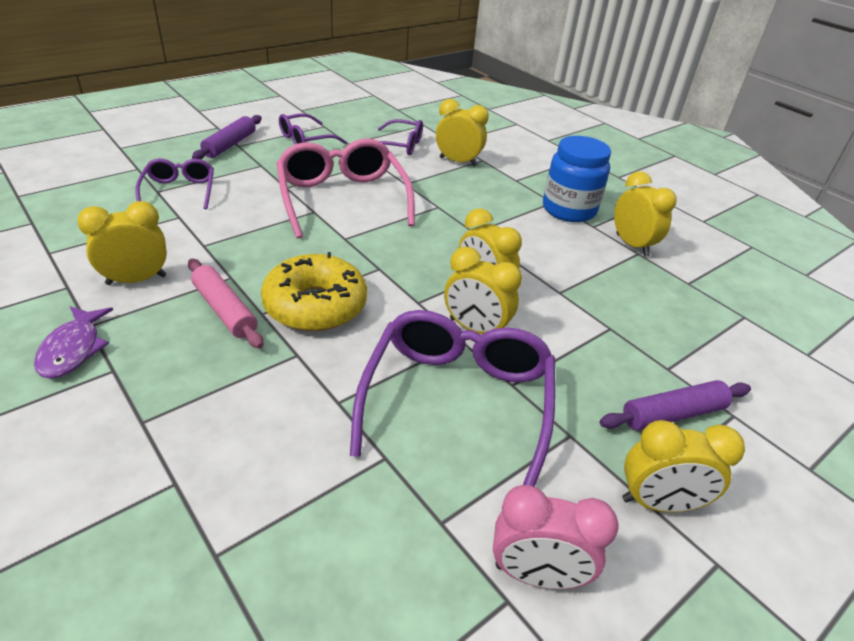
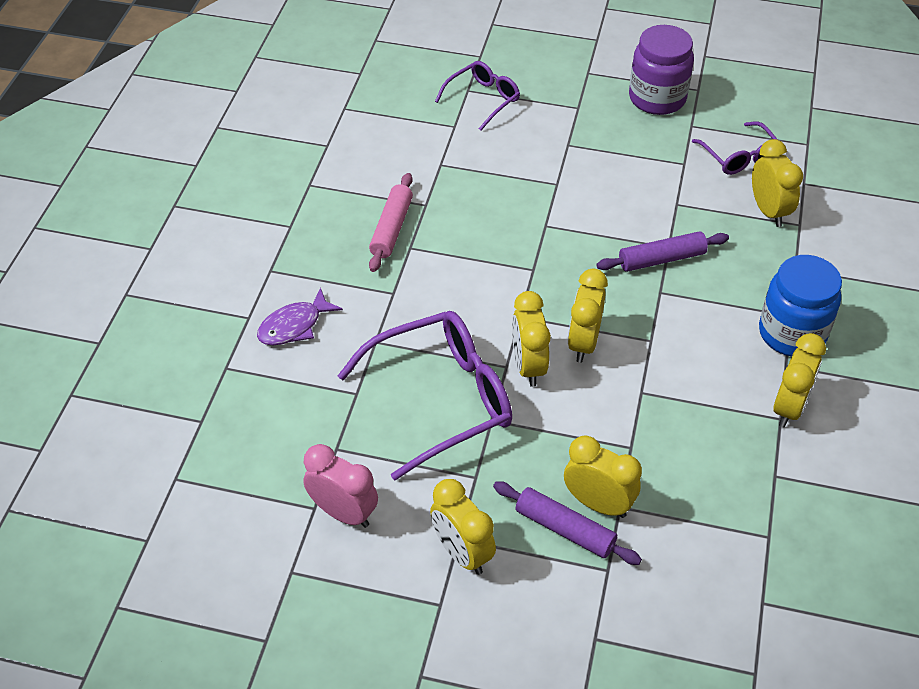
camera: 55 degrees right, 10 degrees up
(73, 349) = (286, 196): purple fish -> purple fish (294, 326)
(136, 280) = (369, 167): yellow clock -> yellow clock (598, 503)
(230, 145) = (581, 68): purple rolling pin -> purple rolling pin (661, 259)
(306, 139) = (657, 98): purple glasses -> purple jar
(315, 305) = (449, 266): yellow donut -> none
(342, 199) = (596, 186): pink glasses -> none
(536, 574) = (343, 513): pink clock -> pink clock turned 150 degrees clockwise

